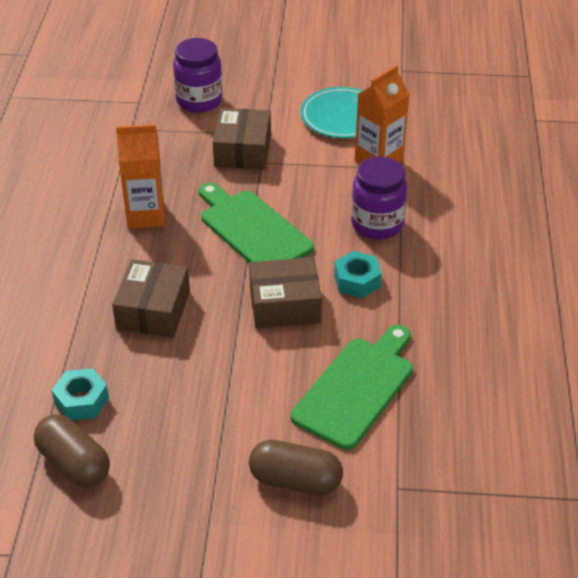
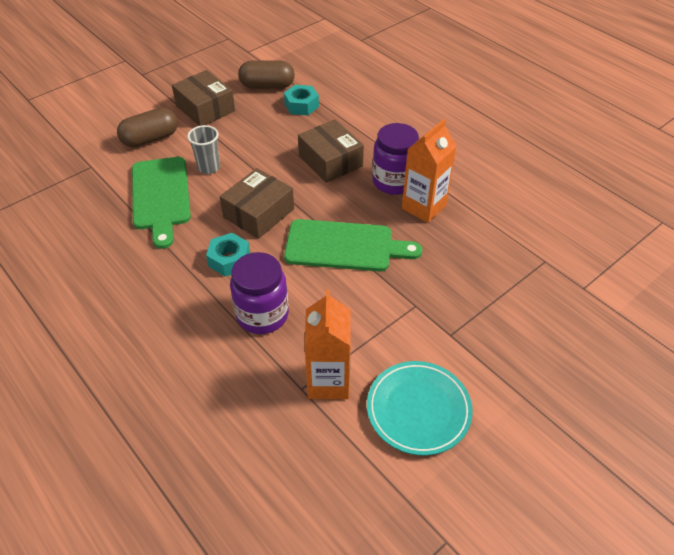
camera: 135 degrees right, 5 degrees up
(199, 101) = (548, 327): purple jar -> purple jar (394, 181)
(242, 150) = (443, 304): brown box -> brown box (205, 108)
(274, 389) = (209, 167): none -> grey cup

